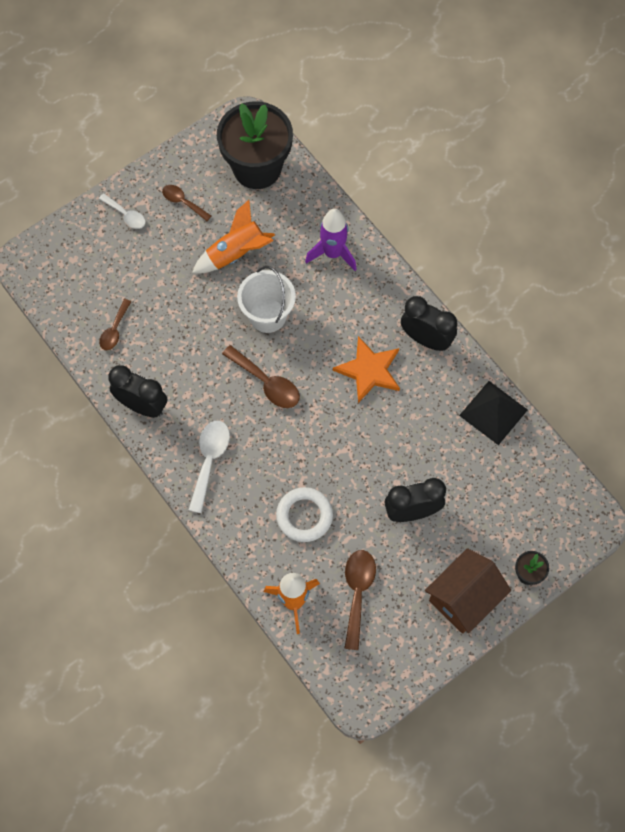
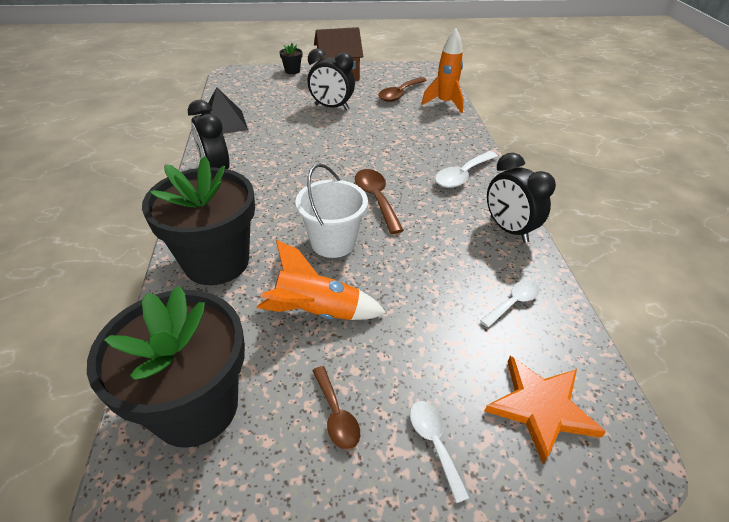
camera: 150 degrees left, 25 degrees down
(114, 330) = (513, 302): brown spoon -> white spoon
(304, 516) = (407, 128): white ring -> none
(333, 253) = (216, 262): purple rocket -> black flower pot
(369, 370) = (282, 173): orange star -> orange star (541, 407)

